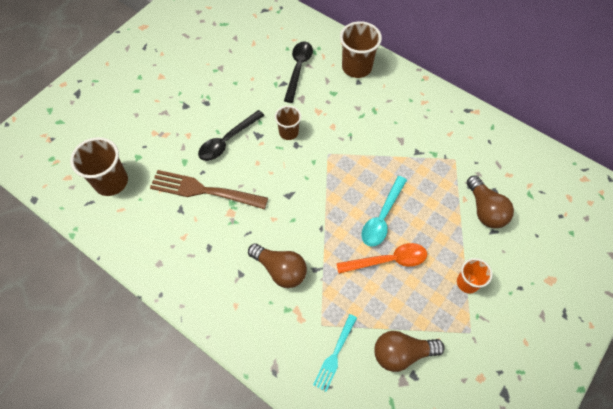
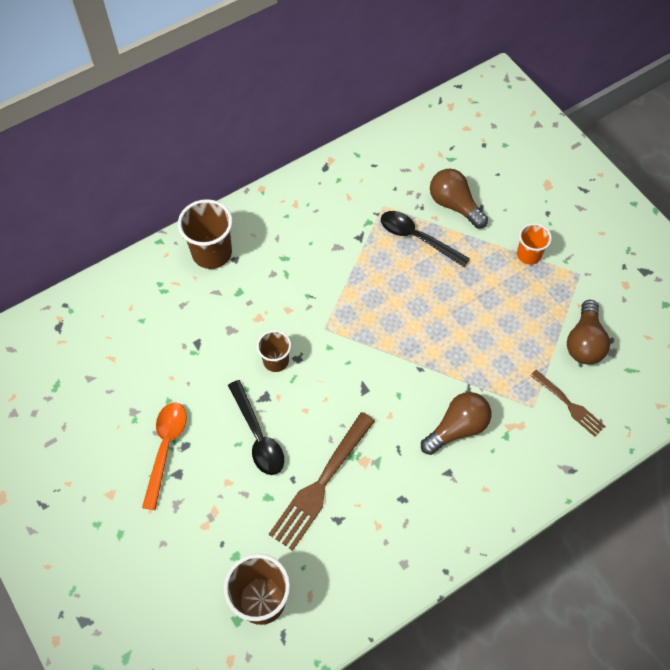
camera: 70 degrees left, 0 degrees up
(298, 69) = (182, 318): black spoon -> black spoon (417, 238)
(335, 354) = (568, 404): turquoise fork -> brown fork
(382, 217) = (428, 303): turquoise spoon -> none
(388, 260) = (481, 316): orange spoon -> orange spoon (166, 448)
(485, 210) = (454, 205): brown light bulb -> brown light bulb turned 135 degrees counterclockwise

